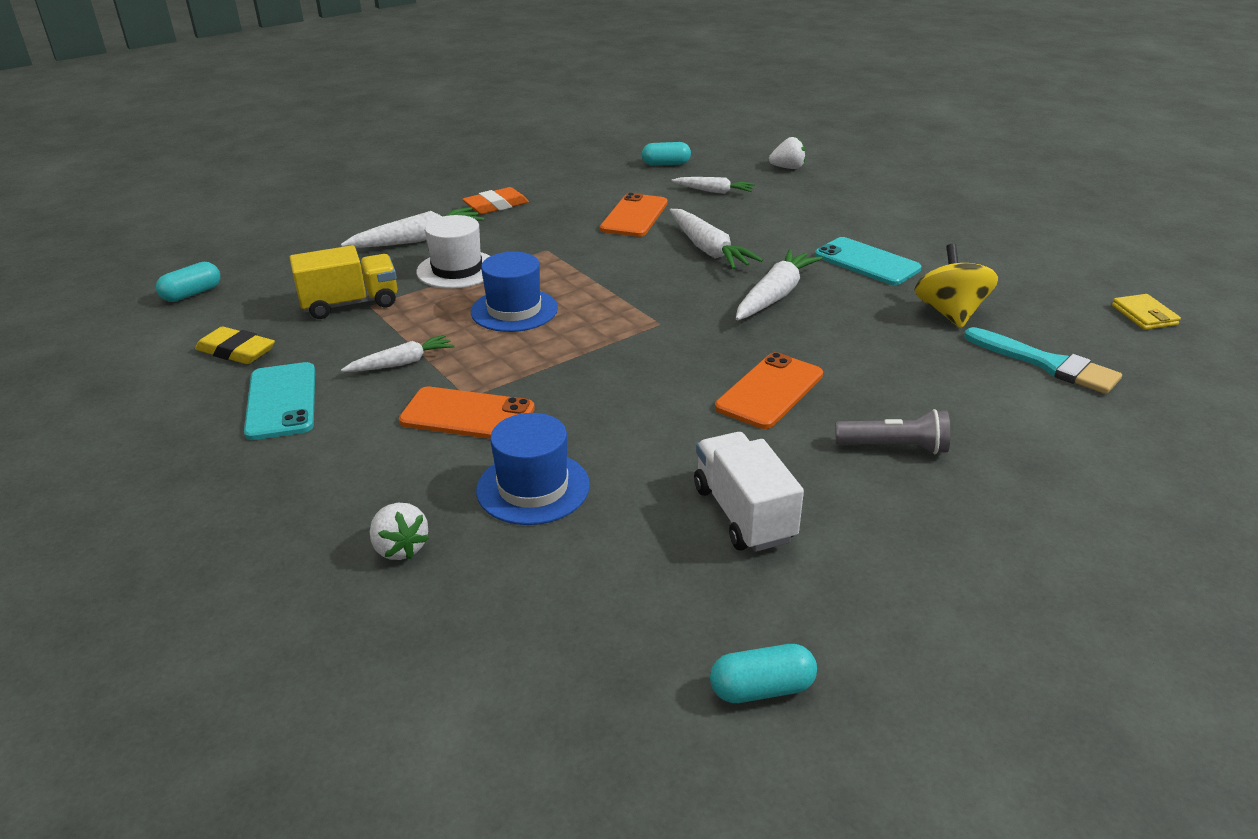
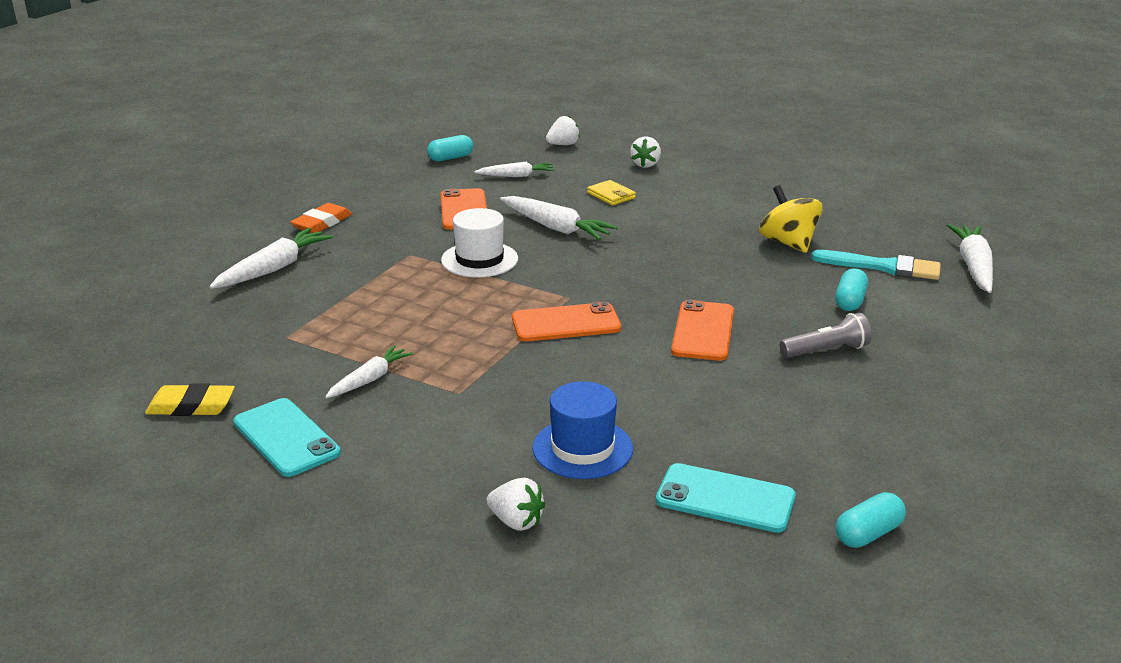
camera: 25 degrees left, 5 degrees down
(192, 294) = (82, 365): turquoise capsule -> turquoise capsule (850, 301)
(350, 304) = (265, 340): yellow truck -> none
(457, 270) = (341, 288): white hat -> white hat (479, 259)
(467, 415) = (473, 407): orange phone -> orange phone (566, 323)
(514, 310) = (430, 313): blue hat -> none
(743, 514) = (759, 424): white truck -> none
(775, 295) = (644, 255): white carrot -> white carrot (974, 266)
(857, 201) = (645, 164): none -> white strawberry
(866, 262) = (694, 214): turquoise phone -> turquoise phone (725, 499)
(1144, 315) = (921, 217): yellow wallet -> yellow wallet (611, 195)

